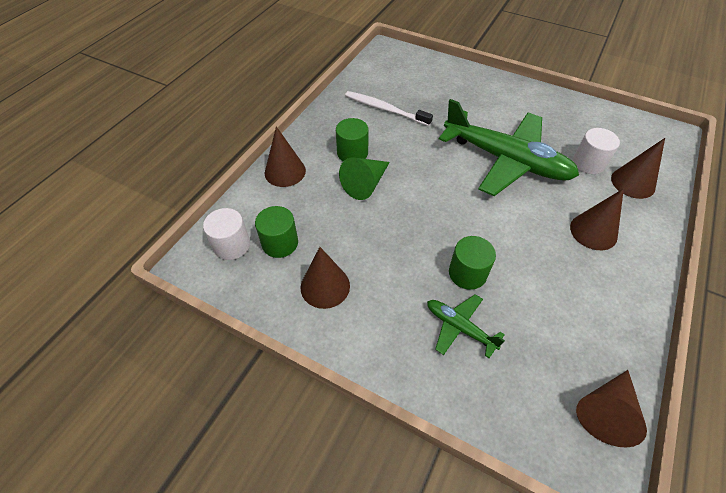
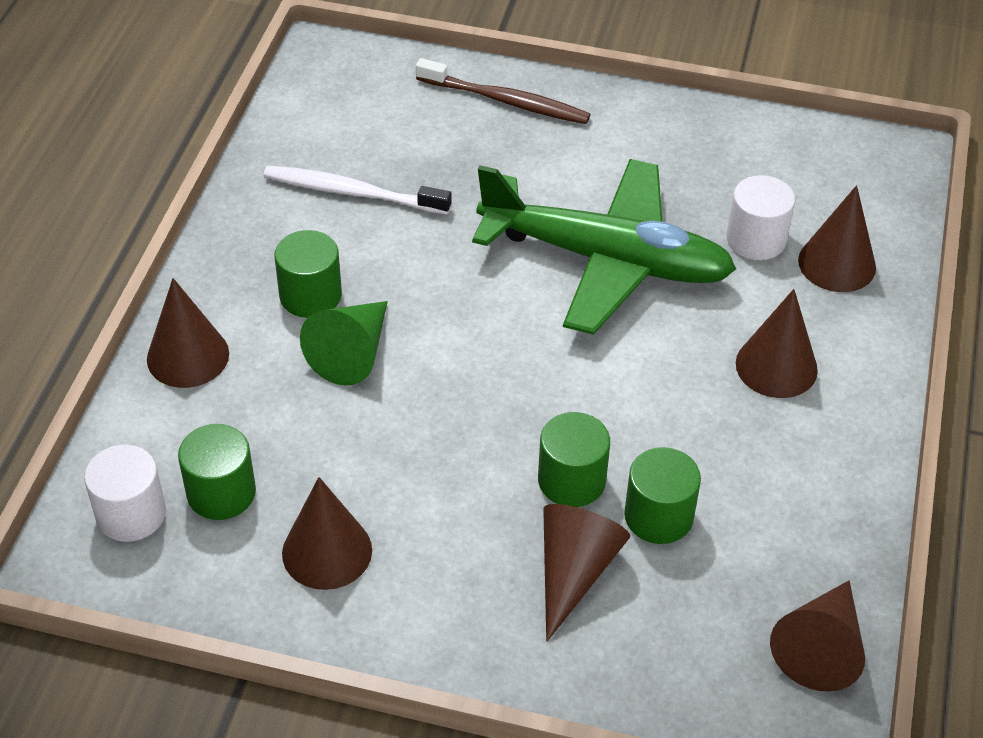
camera: 15 degrees left, 5 degrees down
(459, 327) = (574, 571): green plane -> brown cone
(469, 80) = (507, 101): none -> brown toothbrush
(514, 304) = (658, 516): none -> green cylinder

